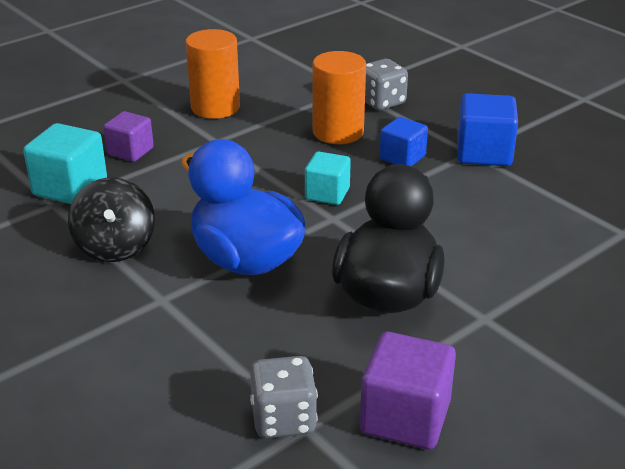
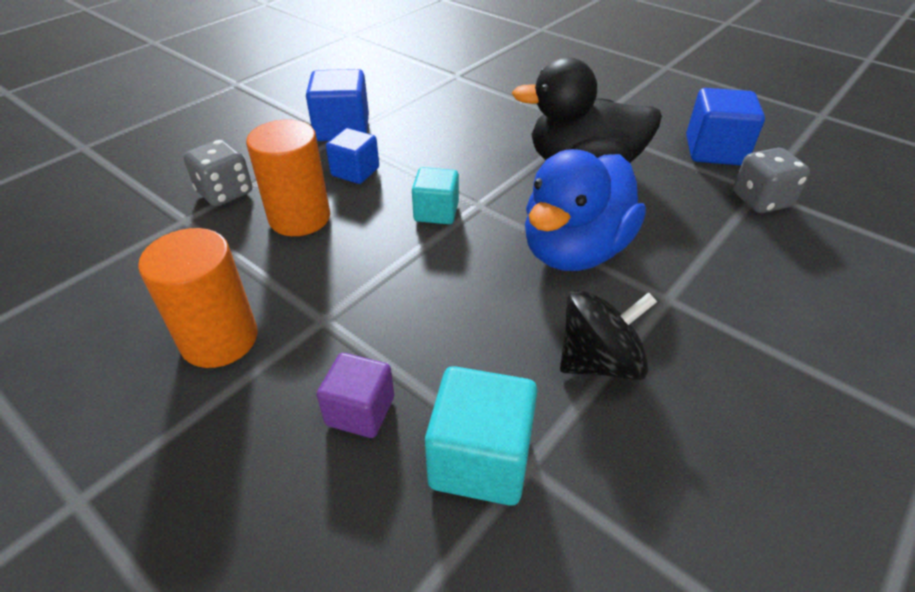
camera: 100 degrees left, 10 degrees up
(405, 417) = (714, 151): purple cube -> blue cube

